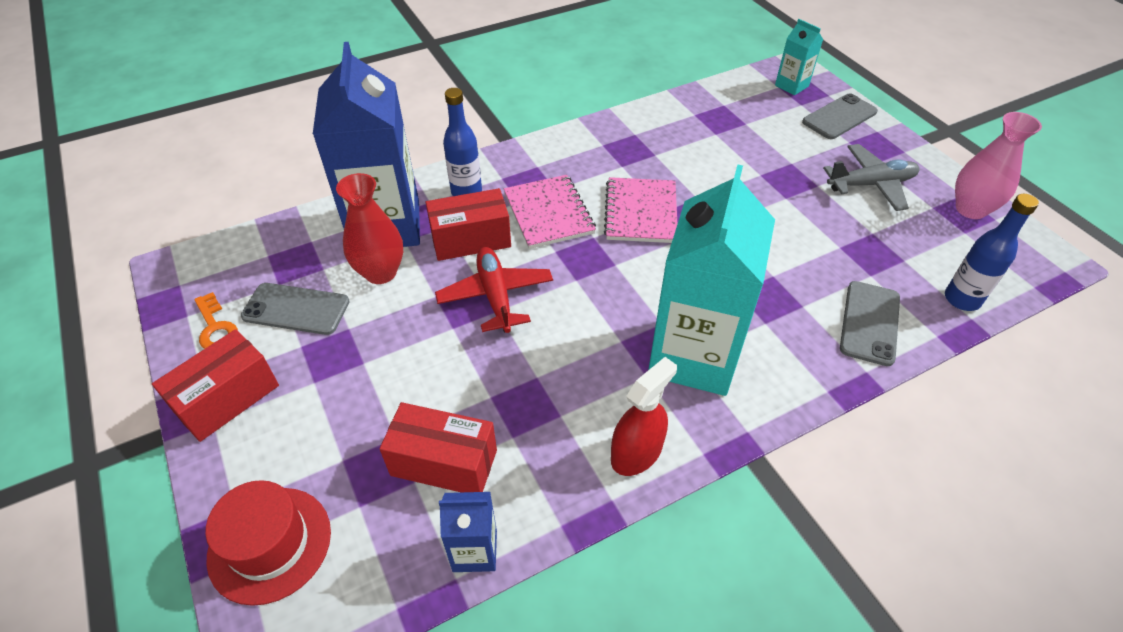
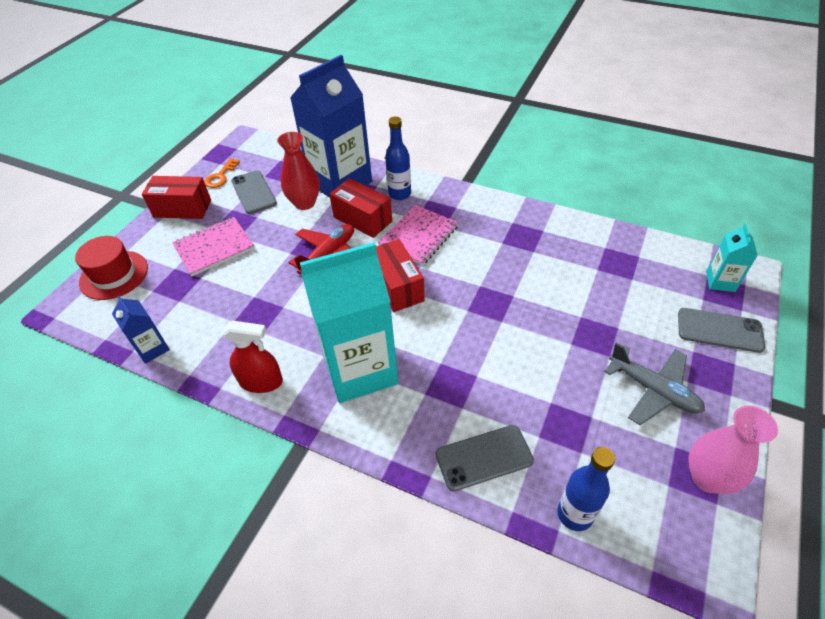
camera: 55 degrees right, 0 degrees up
(444, 463) = (197, 305): red box -> red box (397, 286)
(641, 212) = (466, 276): pink notebook -> pink notebook (214, 247)

